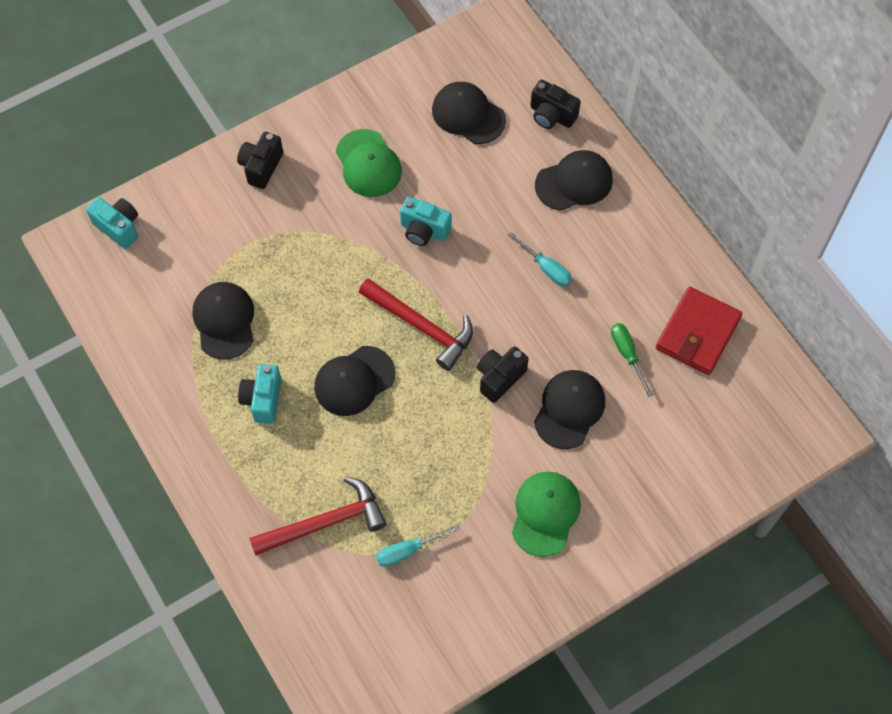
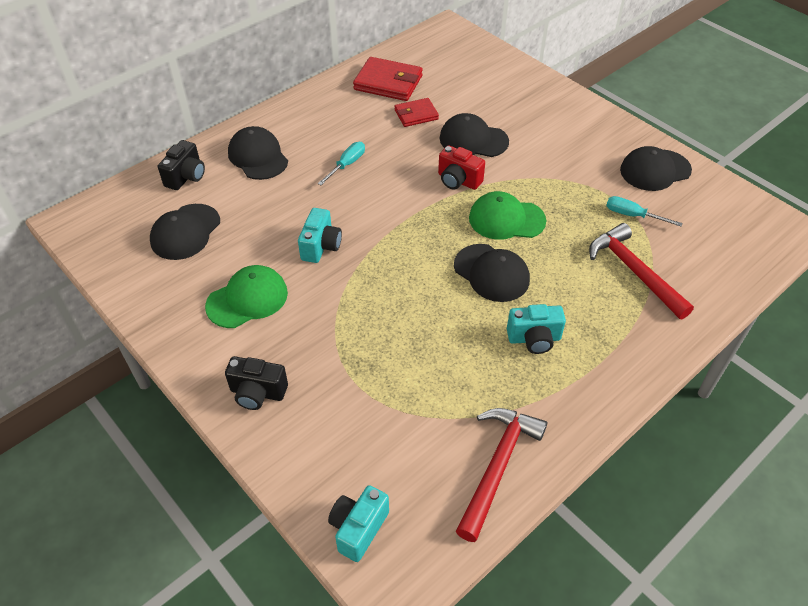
camera: 100 degrees left, 15 degrees down
(224, 321) = (457, 389): black cap -> black cap (655, 170)
(408, 551) = (632, 215): turquoise screwdriver -> turquoise screwdriver turned 150 degrees clockwise
(421, 326) = (423, 235): red hammer -> red hammer (497, 466)
(499, 378) = (458, 180): black camera -> red camera
(545, 514) = (565, 144): green cap -> green cap (506, 219)
(627, 354) = (416, 115): green screwdriver -> red wallet

